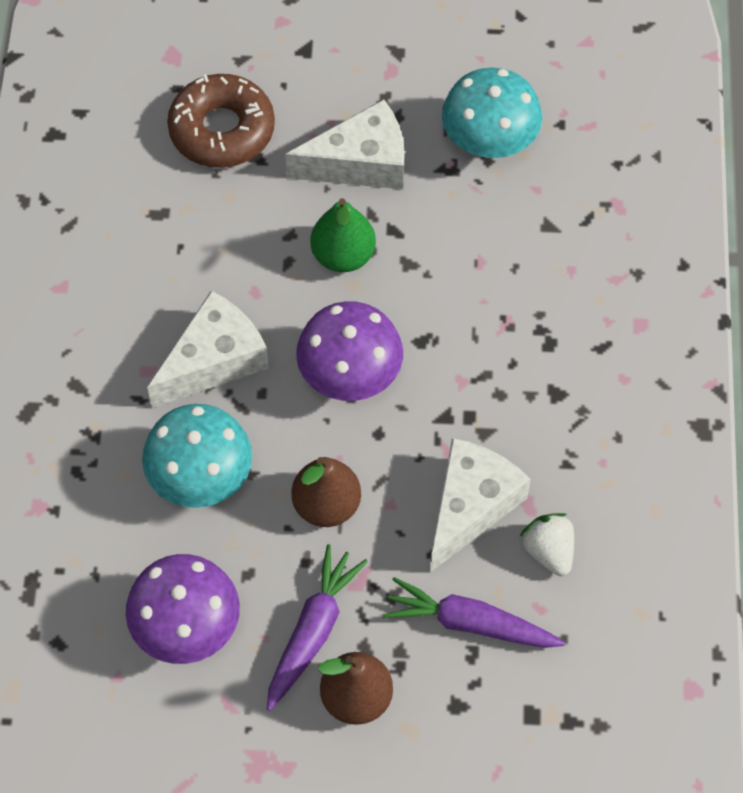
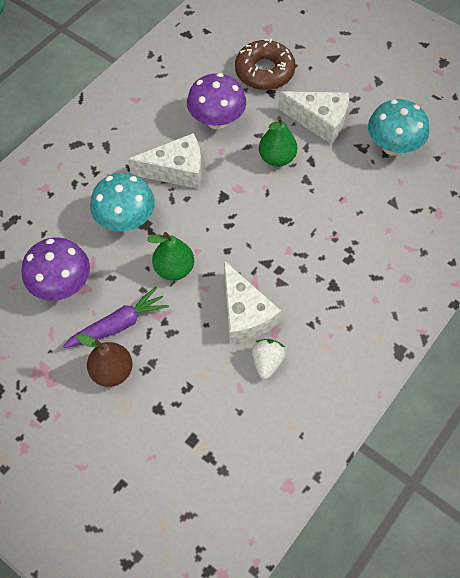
camera: 35 degrees right, 0 degrees up
(326, 505) = (174, 269): brown pear -> green pear
(350, 376) = (235, 215): purple mushroom -> purple mushroom (217, 120)
(470, 623) = (198, 372): purple carrot -> none
(471, 506) = (244, 314): white cheese -> white cheese turned 90 degrees clockwise

